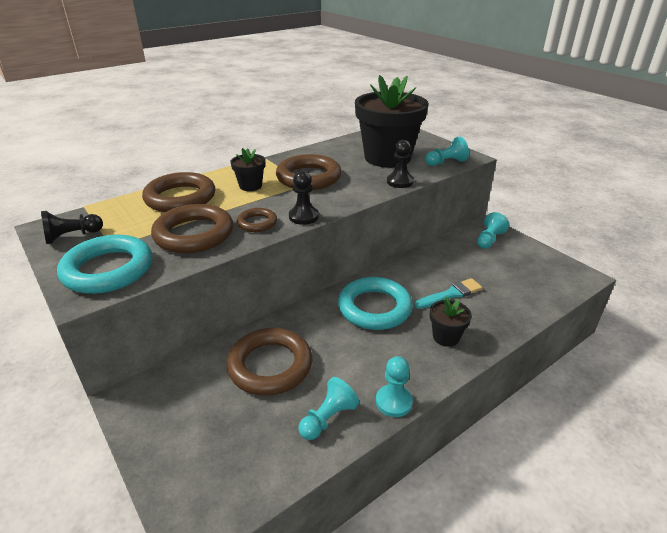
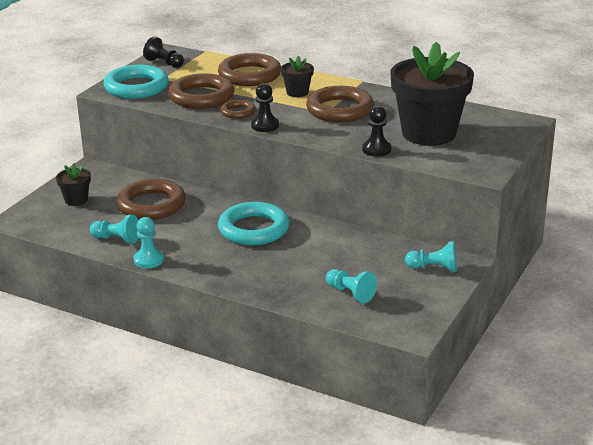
camera: 65 degrees right, 5 degrees down
(446, 163) = (452, 163): turquoise pawn -> turquoise pawn (350, 293)
(446, 337) = (240, 269): black flower pot -> black flower pot (76, 200)
(451, 294) = (306, 261): turquoise brush -> none

